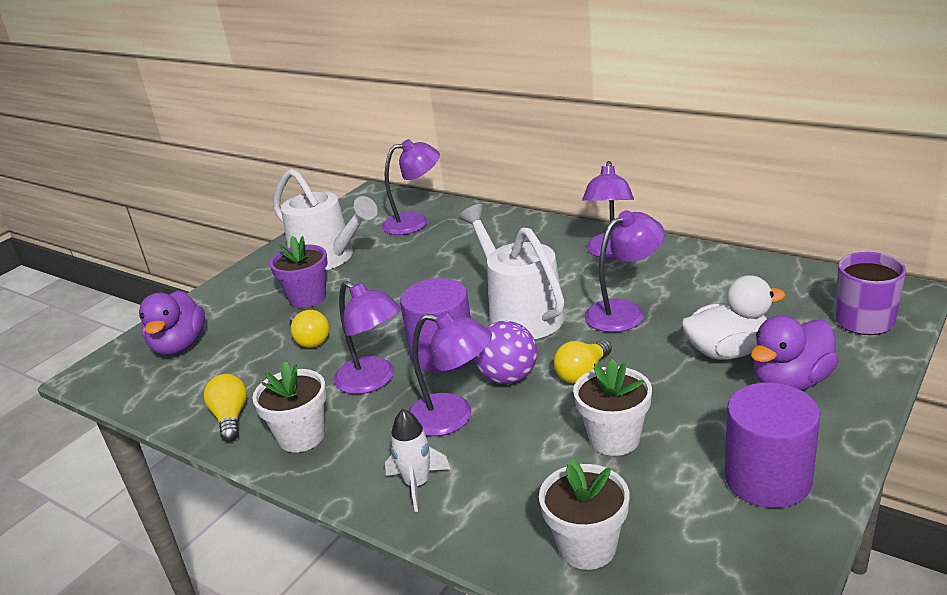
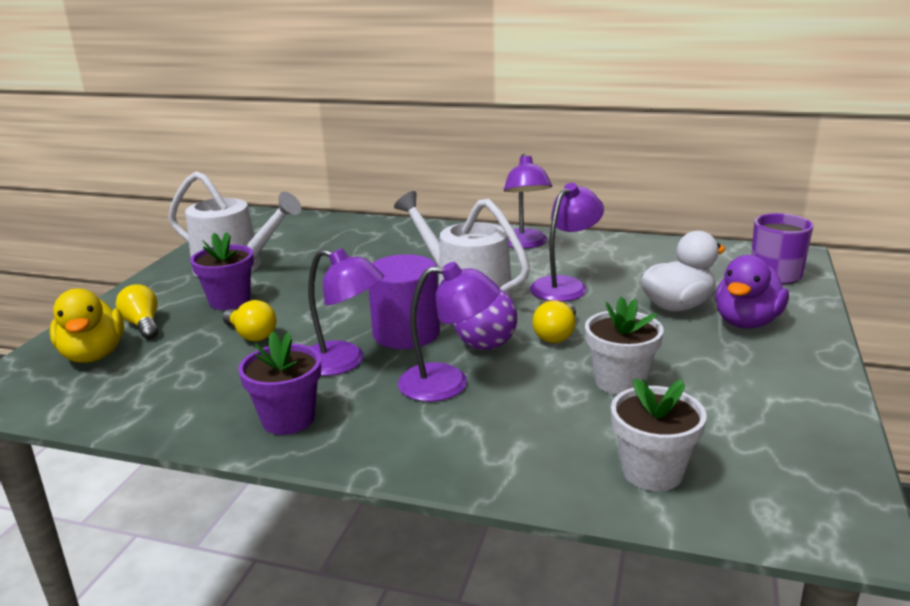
camera: 20 degrees left, 5 degrees down
(179, 346) = (94, 355): purple duck -> yellow duck
(231, 418) = (192, 412): yellow light bulb -> yellow light bulb (143, 325)
(301, 436) = (288, 419): white flower pot -> purple flower pot
(415, 222) = (315, 234): purple lamp -> none
(417, 484) = (444, 444): white rocket -> none
(767, 479) = (778, 395): purple cylinder -> none

